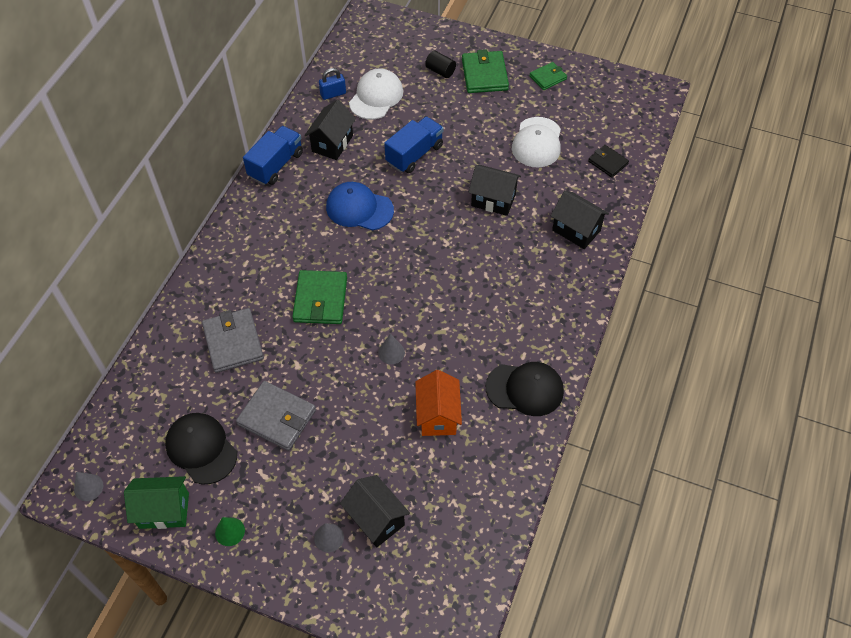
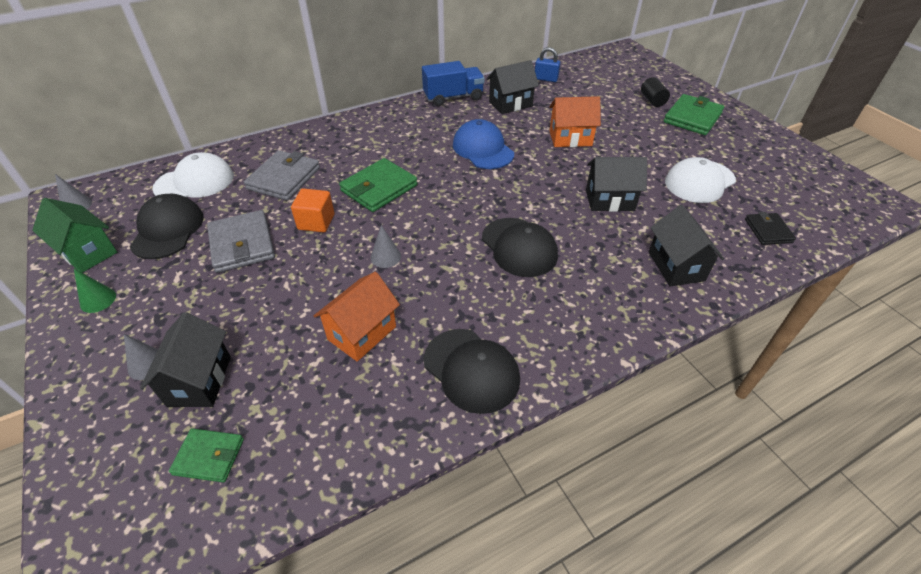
camera: 40 degrees right, 10 degrees down
(308, 361) = (316, 222): none -> orange cube
(376, 97) = (578, 93): white cap -> white cap (195, 182)
(414, 154) = (570, 138): blue truck -> orange house
(470, 282) = (519, 247): none -> black cap
(493, 200) = (609, 200): black house -> black house turned 60 degrees counterclockwise
(548, 77) = (757, 144): green wallet -> green wallet (209, 456)

